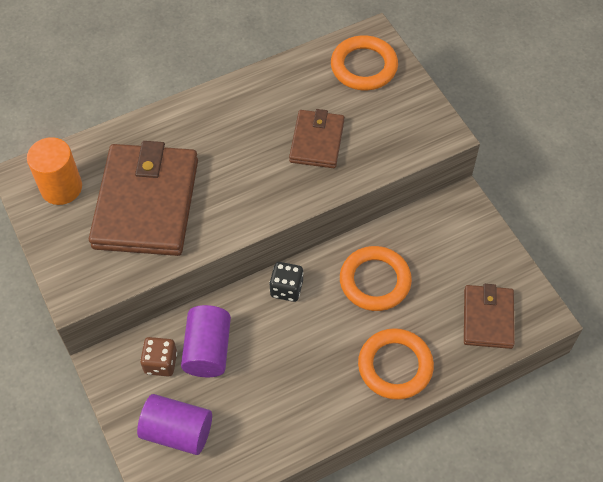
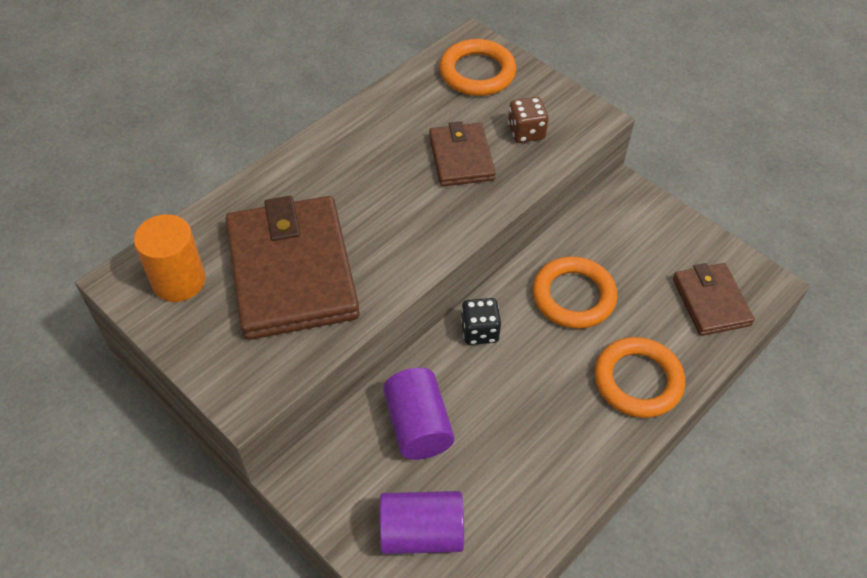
camera: 20 degrees left, 5 degrees down
(161, 363) = (367, 457): brown dice -> brown dice (526, 132)

